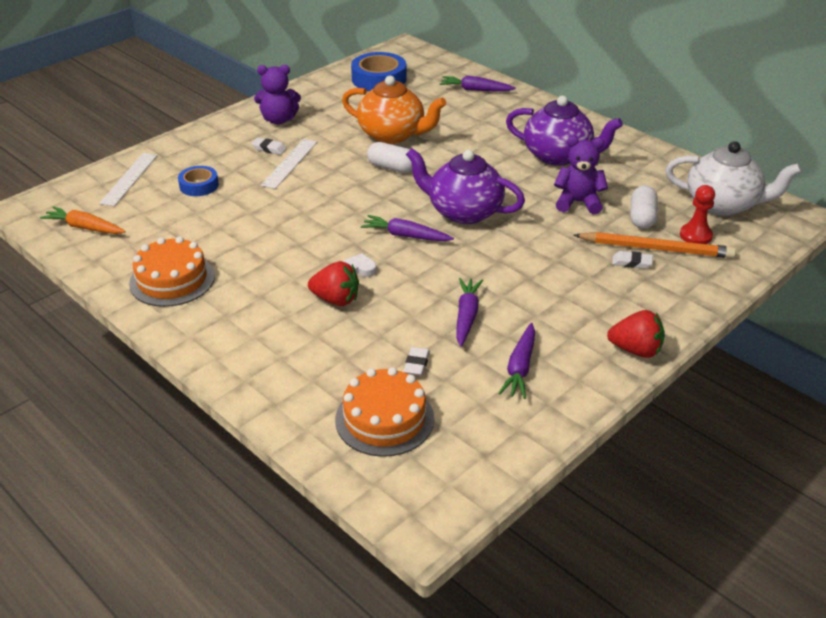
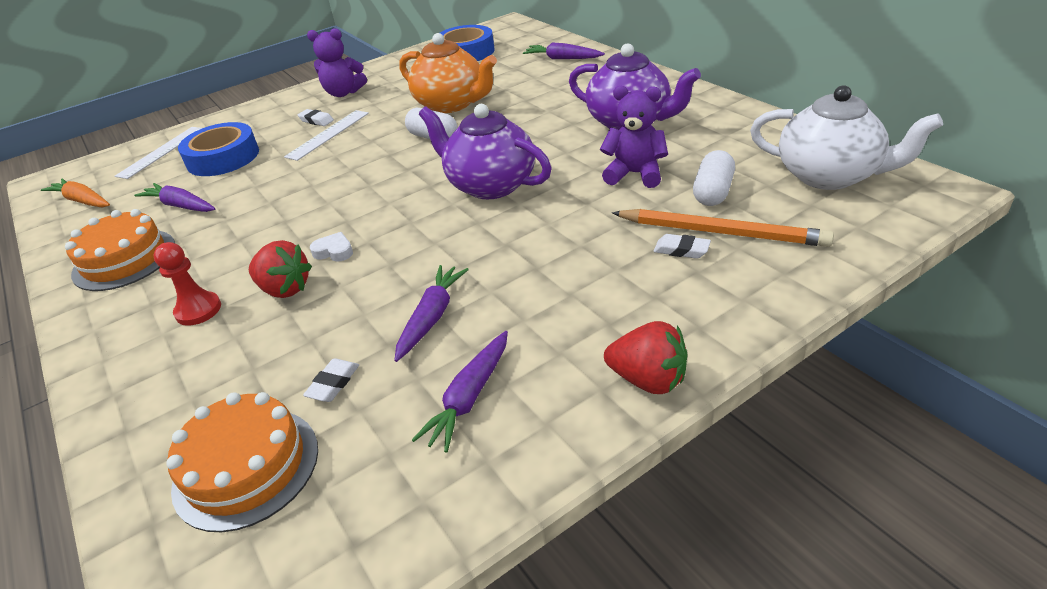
camera: 15 degrees right, 0 degrees up
(199, 185) = (223, 158): blue tape -> blue tape, size x1.68
(405, 236) = (409, 212): purple carrot -> purple carrot (180, 206)
(695, 235) = (781, 215): red pawn -> red pawn (198, 310)

